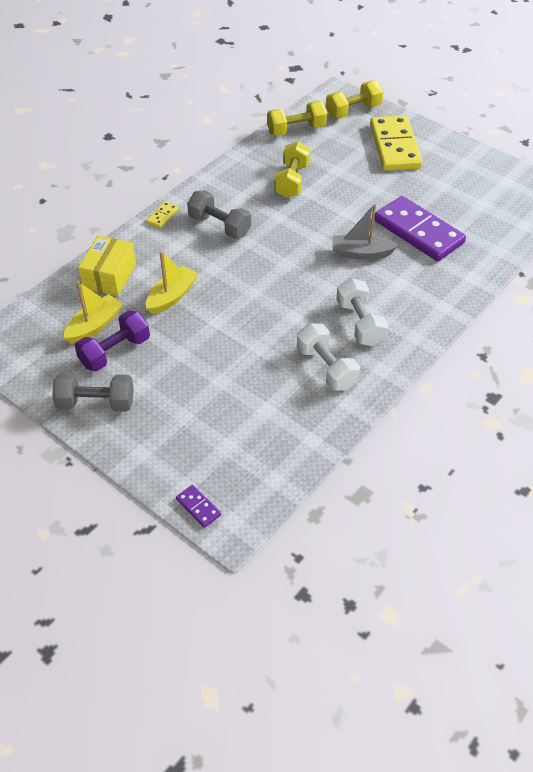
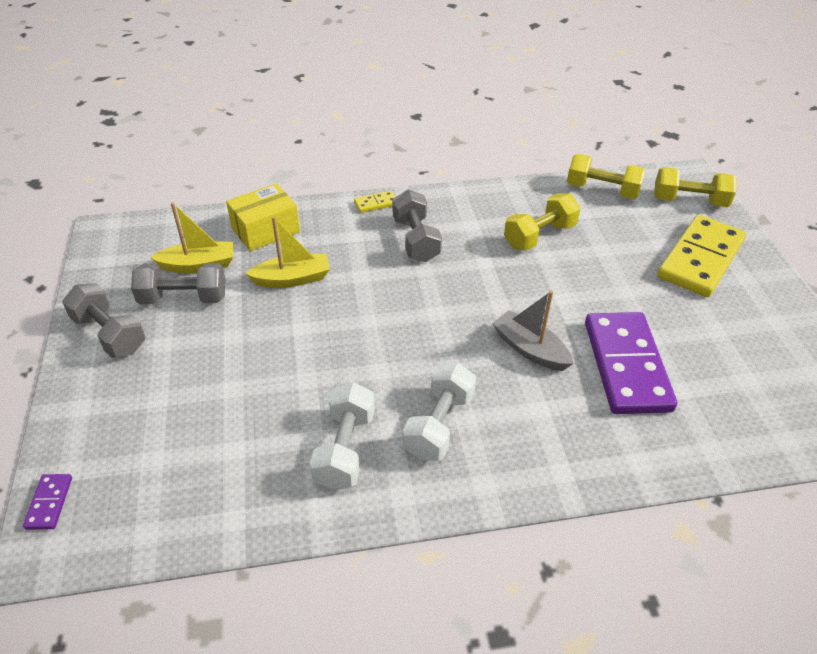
camera: 40 degrees right, 5 degrees down
(115, 352) = (183, 298): purple dumbbell -> grey dumbbell

